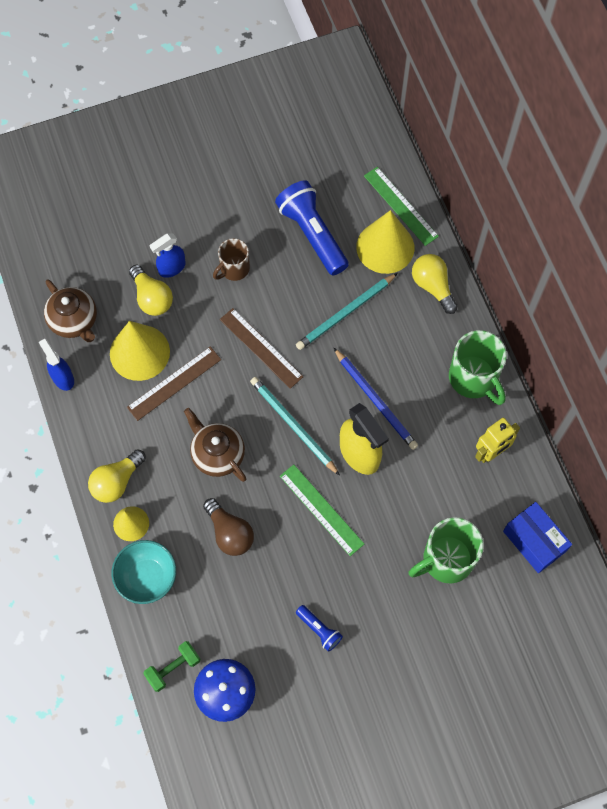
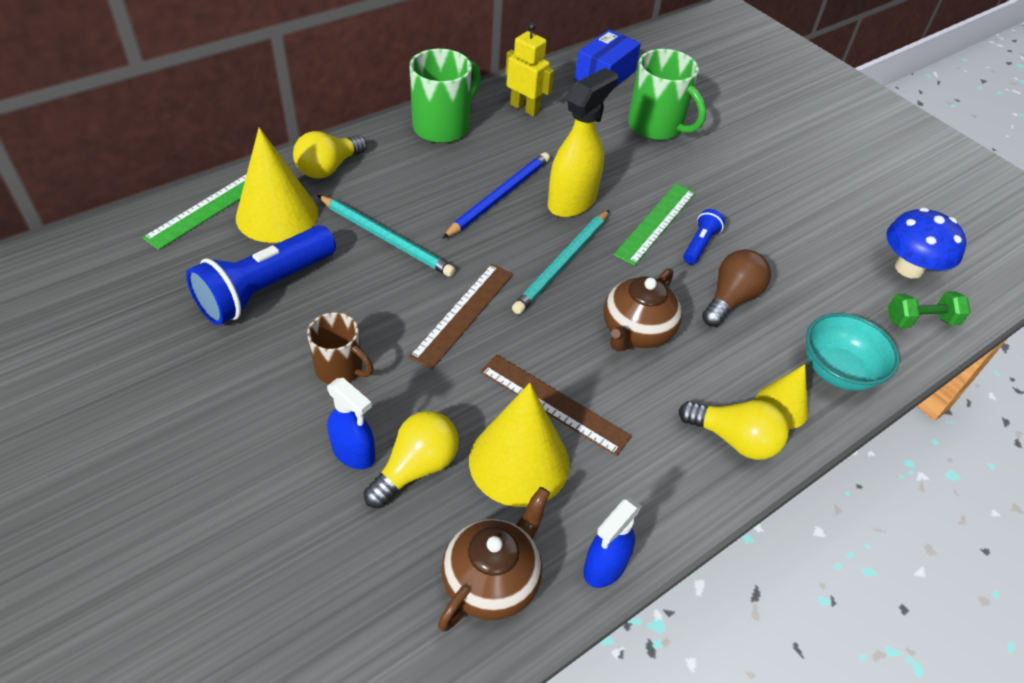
camera: 110 degrees left, 20 degrees down
(173, 668) = (920, 321): green dumbbell -> green dumbbell turned 45 degrees counterclockwise
(319, 629) = (788, 206): blue flashlight -> blue flashlight (700, 244)

